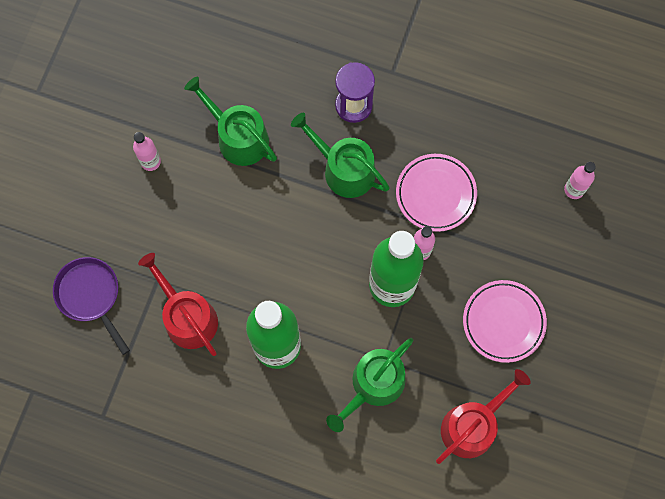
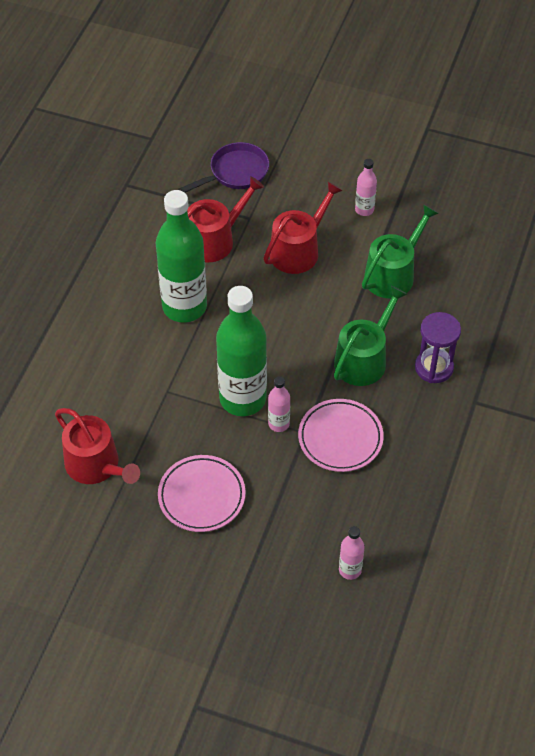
camera: 90 degrees right, 20 degrees down
(204, 229) = (298, 250): none -> red watering can
(373, 385) = (142, 382): green watering can -> none

